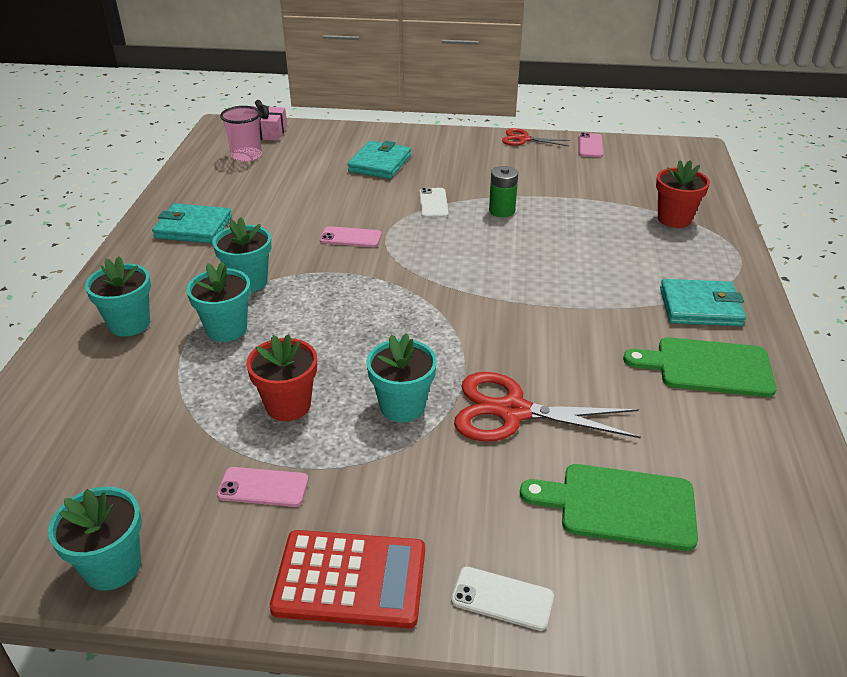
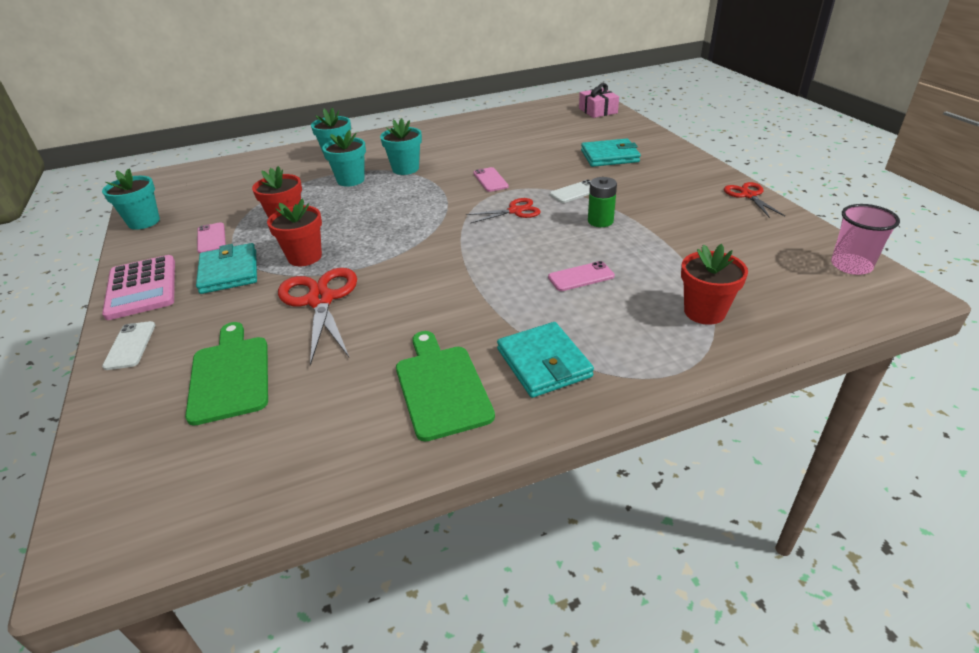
camera: 65 degrees right, 0 degrees up
(193, 227) = (450, 135): turquoise wallet -> turquoise wallet (229, 272)
(246, 156) = (557, 117): pink cup -> pink cup (851, 266)
(350, 579) = (141, 288): red calculator -> pink calculator
(402, 406) = (305, 257): turquoise flower pot -> red flower pot
(437, 244) = (515, 211): none -> red scissors
(590, 146) = (793, 229): pink phone -> pink phone (581, 277)

